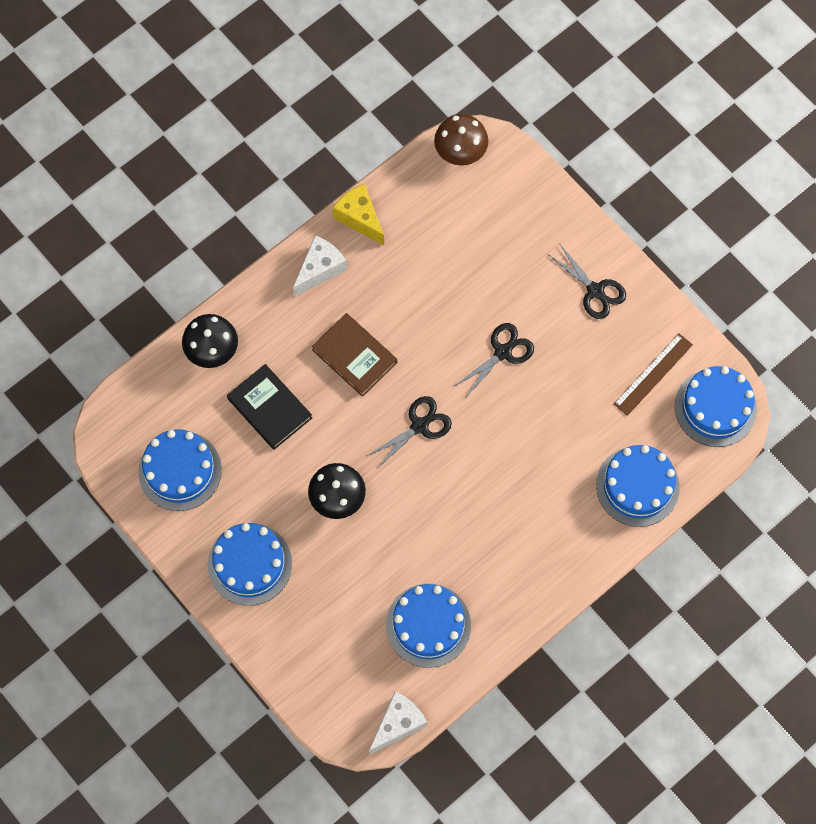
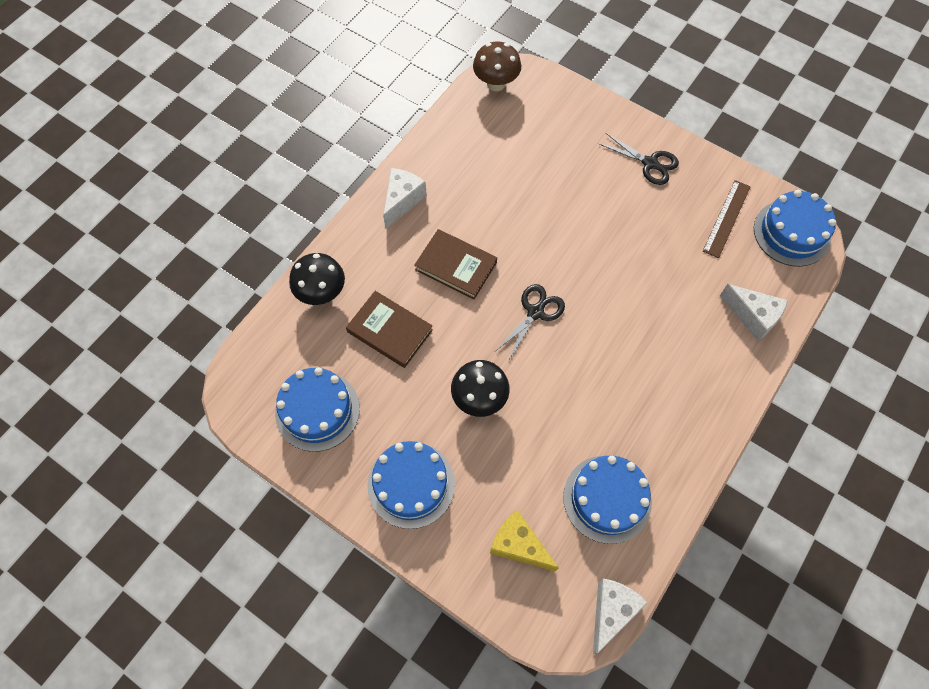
camera: 15 degrees left, 5 degrees down
(269, 408) = (390, 331): black book -> brown book
(359, 218) = (425, 152): yellow cheese -> yellow cheese (518, 545)
(503, 352) = (588, 231): black scissors -> none
(637, 486) = (752, 316): blue cake -> white cheese

